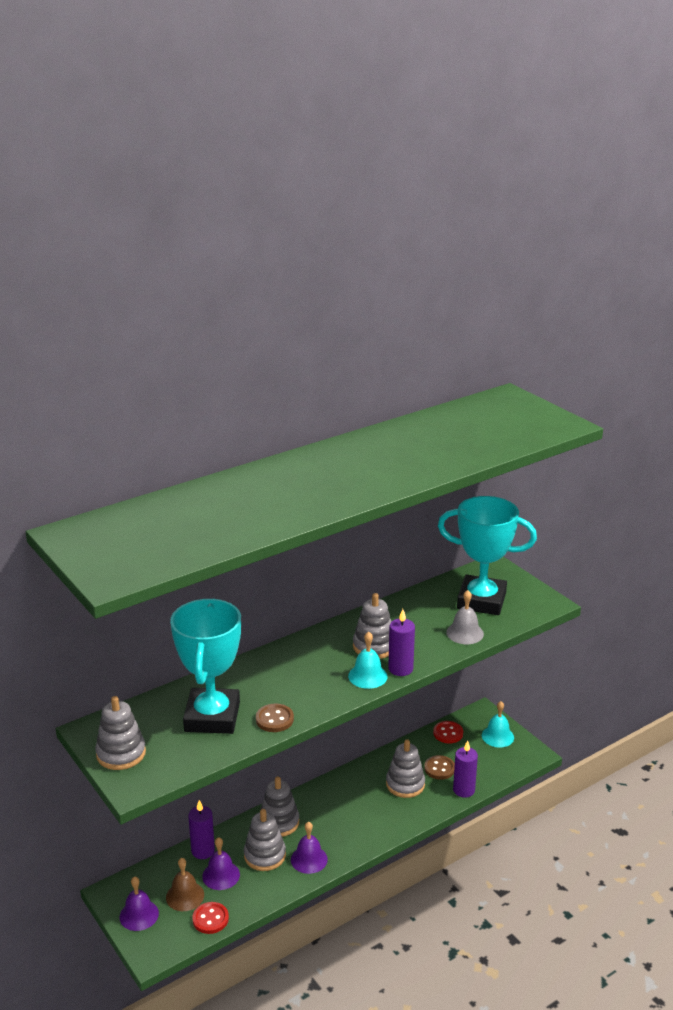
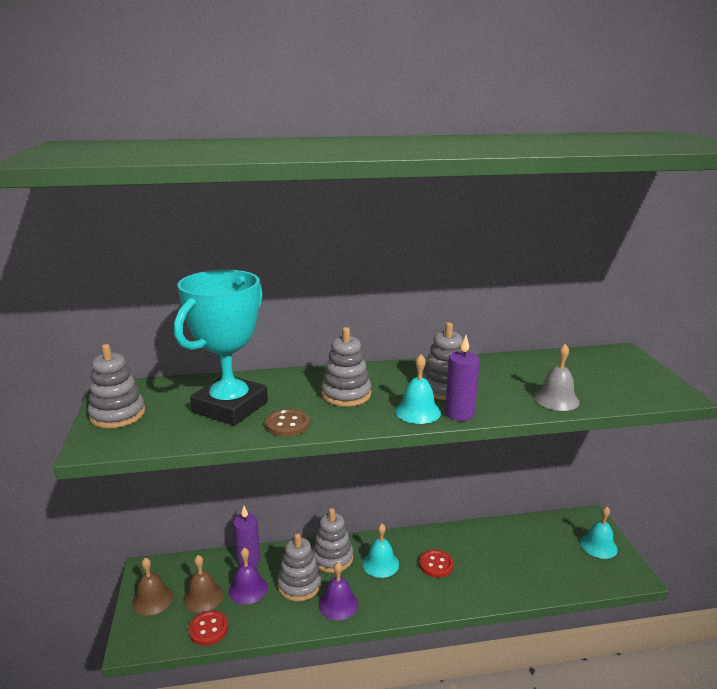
camera: 25 degrees right, 5 degrees down
(139, 915) = (152, 599): purple bell -> brown bell
(325, 813) = (380, 563): none -> turquoise bell
(405, 784) = (476, 562): grey stacking toy -> grey stacking toy (346, 394)
(439, 768) = (520, 558): brown button -> none
(448, 733) = (544, 527): red button -> red button (436, 565)
(464, 790) = (537, 588): purple candle -> none
(481, 601) = (592, 376): turquoise trophy -> none

